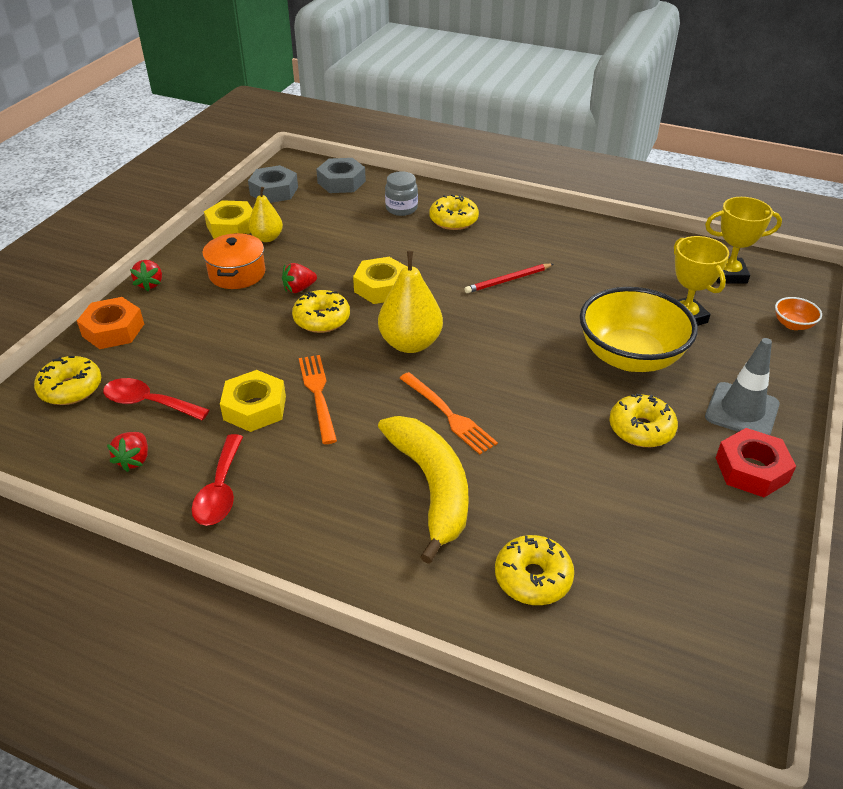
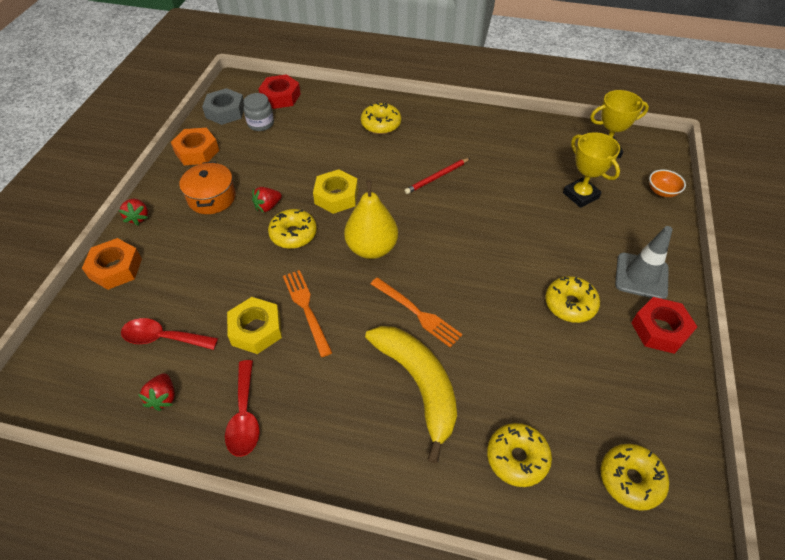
camera: 10 degrees left, 10 degrees up
(71, 388) = (91, 333): yellow donut -> yellow donut (630, 479)
(232, 227) = (197, 151): yellow nut -> orange nut
(267, 238) = (230, 159): yellow pear -> none
(341, 182) = (280, 97): grey nut -> red nut
(401, 208) = (336, 117): grey jar -> grey jar (261, 124)
(630, 357) = (547, 238): yellow bowl -> none

